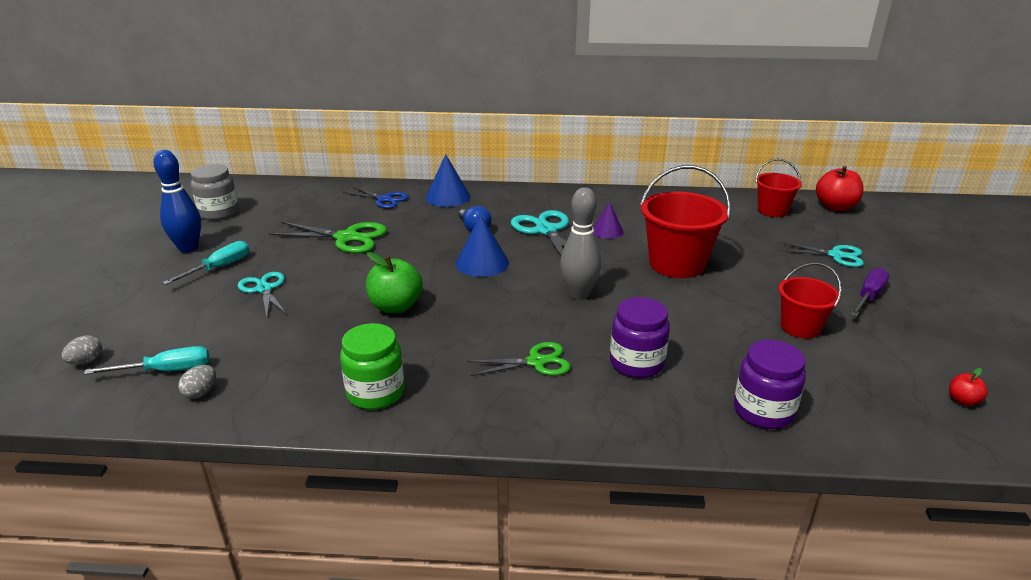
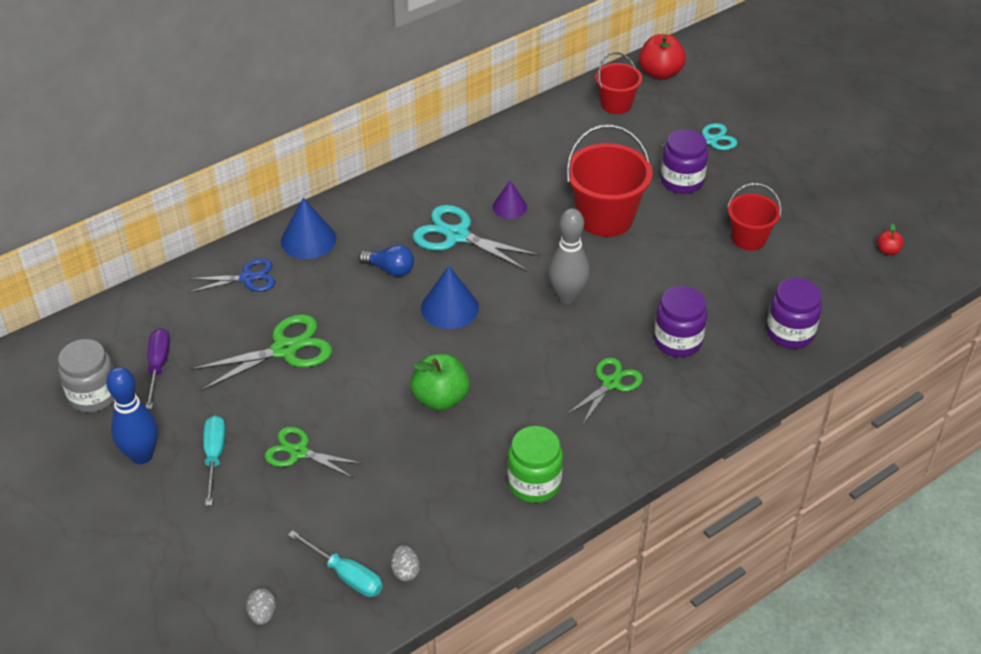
camera: 40 degrees left, 15 degrees up
(166, 371) = (346, 575): turquoise screwdriver -> turquoise screwdriver turned 90 degrees clockwise
(264, 289) = (298, 452): turquoise scissors -> green scissors
(777, 269) = (682, 181): none -> purple jar
(868, 296) = (766, 178): purple screwdriver -> purple screwdriver (158, 367)

